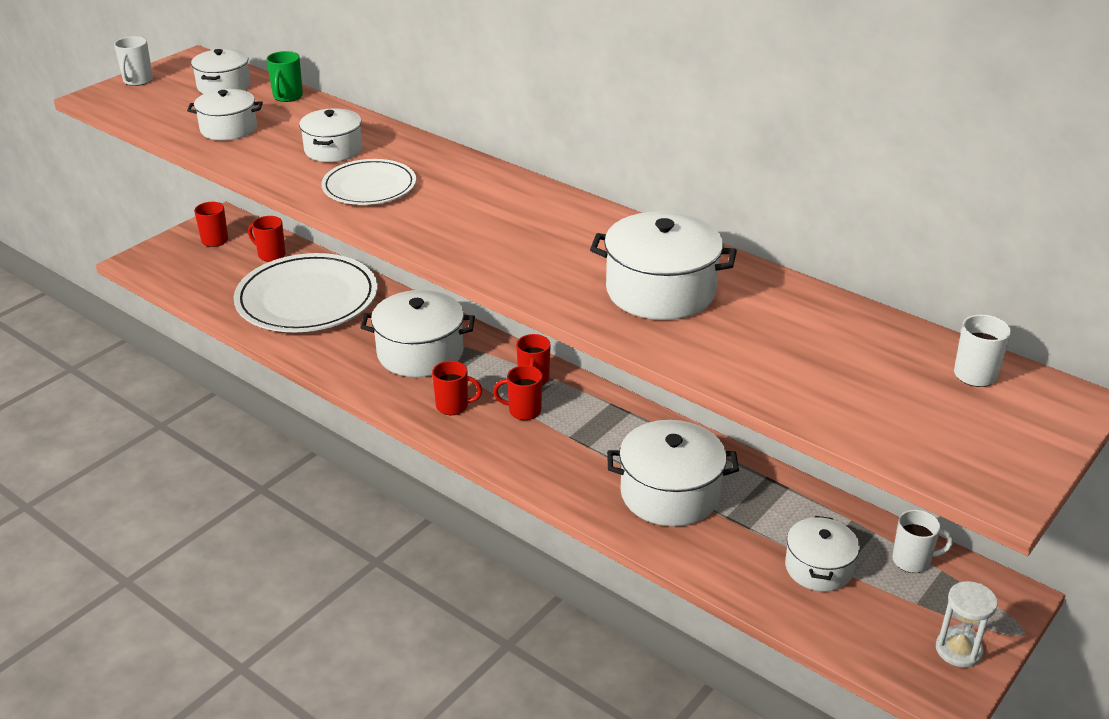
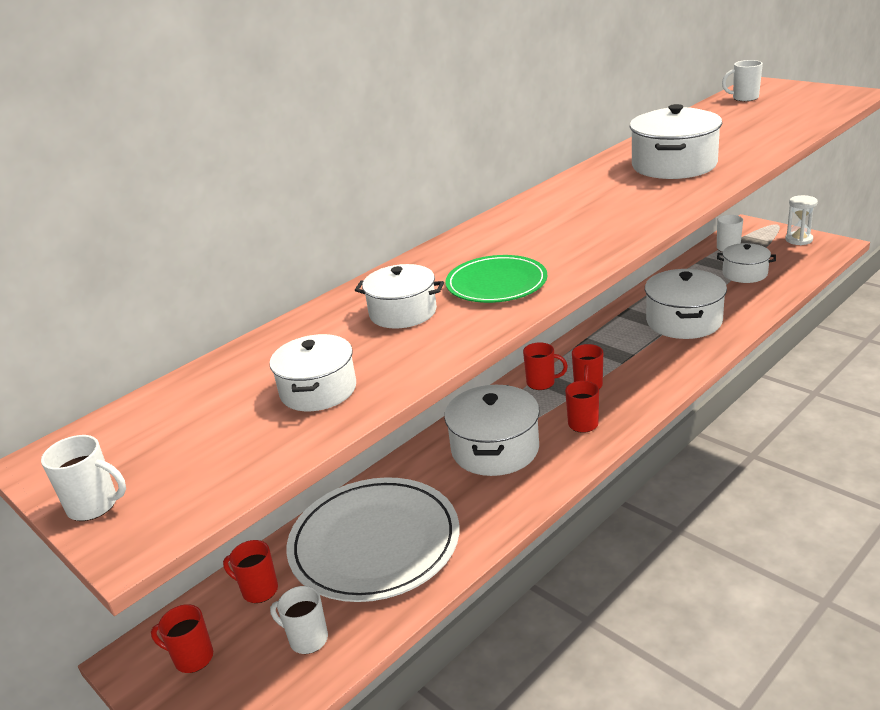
camera: 80 degrees left, 5 degrees down
(216, 281) = (307, 639): none -> white mug
(224, 86) = (171, 415): white pot -> none
(271, 255) = (258, 590): red mug -> red mug turned 75 degrees clockwise
(287, 97) = (238, 360): green mug -> none
(369, 186) = (496, 283): white plate -> green plate

